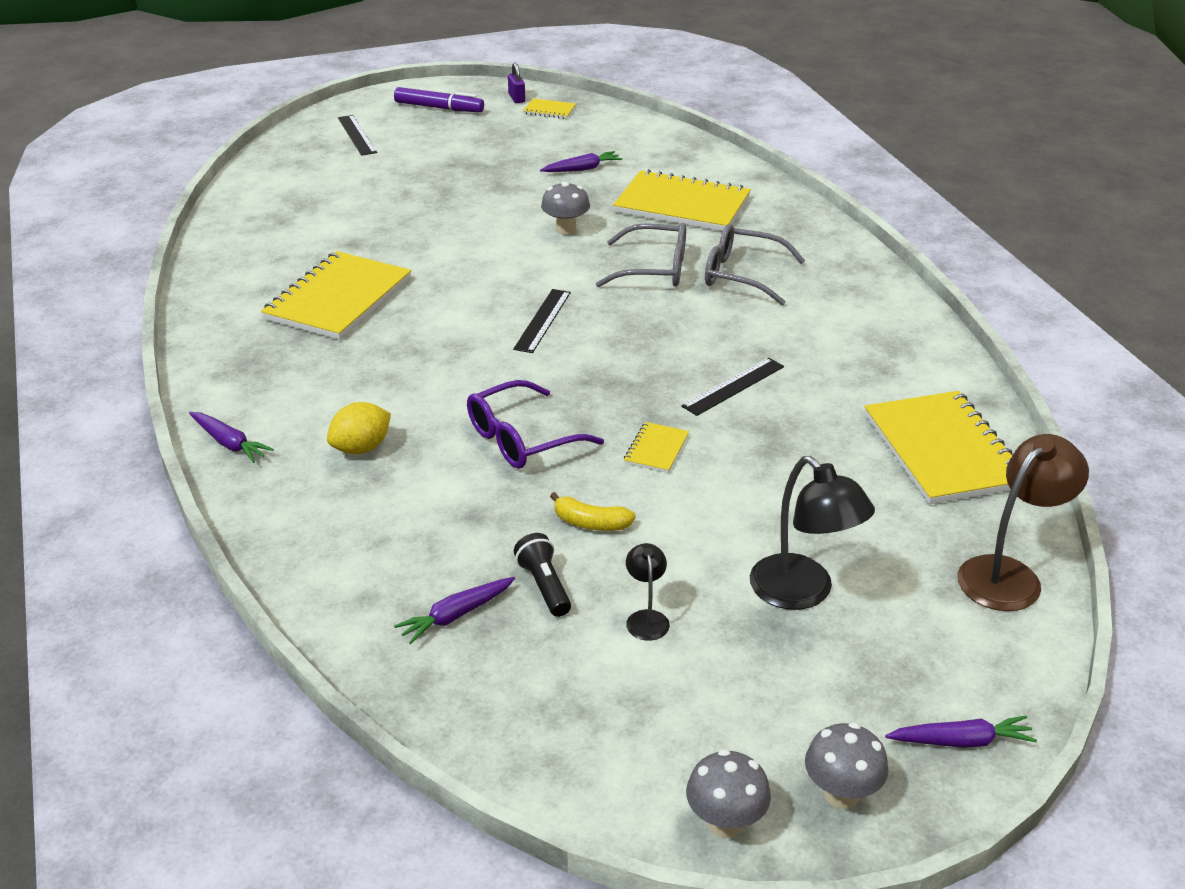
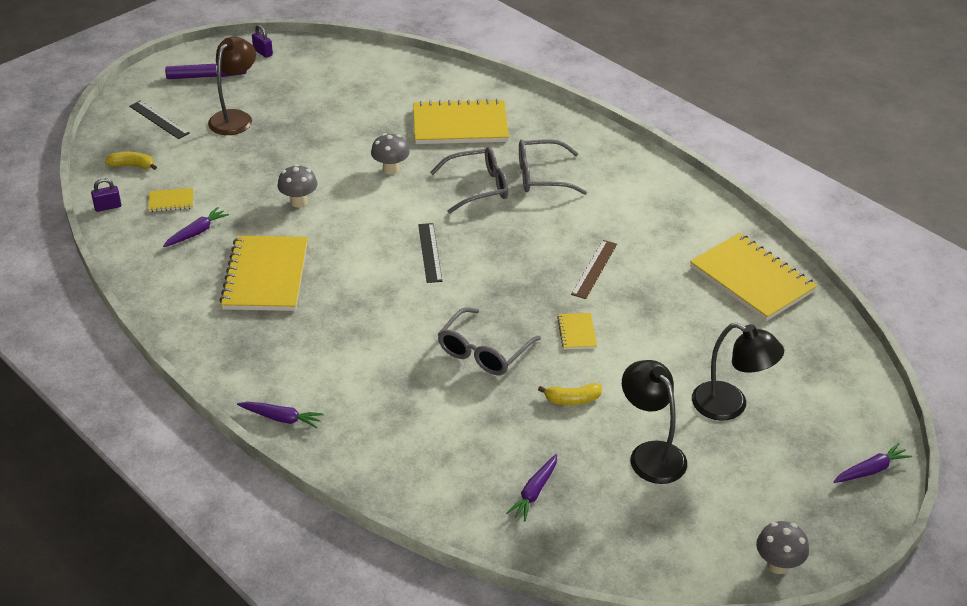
camera: 25 degrees left, 5 degrees up
(236, 199) = (108, 207): none -> purple padlock
(293, 169) = (132, 165): none -> yellow banana
(361, 448) = (379, 393): yellow lemon -> none
(521, 439) = (483, 352): purple glasses -> grey glasses
(544, 586) = (574, 453): black flashlight -> none
(549, 110) = (298, 59): yellow notebook -> yellow notebook (171, 201)
(582, 169) = (364, 110): purple carrot -> purple carrot (196, 232)
(646, 618) = (651, 454): black lamp -> black lamp, size x1.95
(733, 386) = (594, 269): black ruler -> brown ruler
(841, 794) = (828, 525): grey mushroom -> grey mushroom (299, 202)
(1009, 575) = (837, 355): brown lamp -> brown lamp (235, 118)

